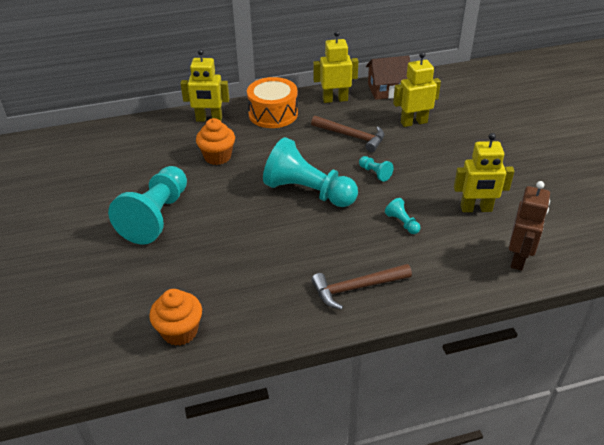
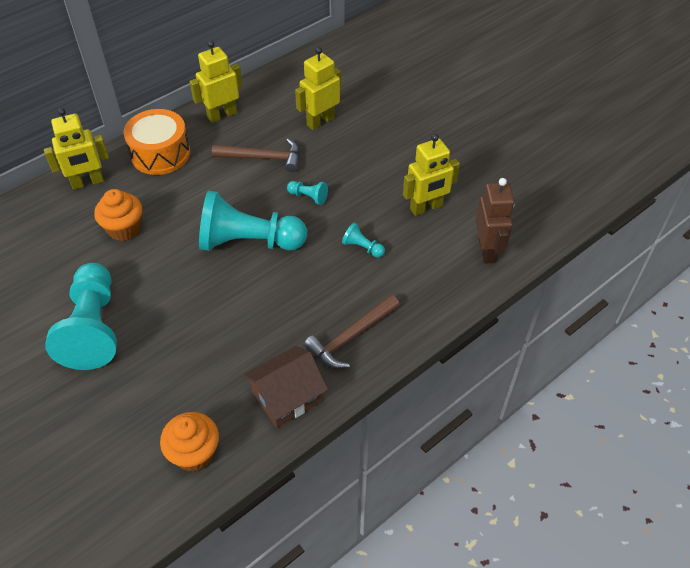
camera: 25 degrees left, 10 degrees up
(387, 90) = (274, 87): brown house -> brown house (287, 397)

